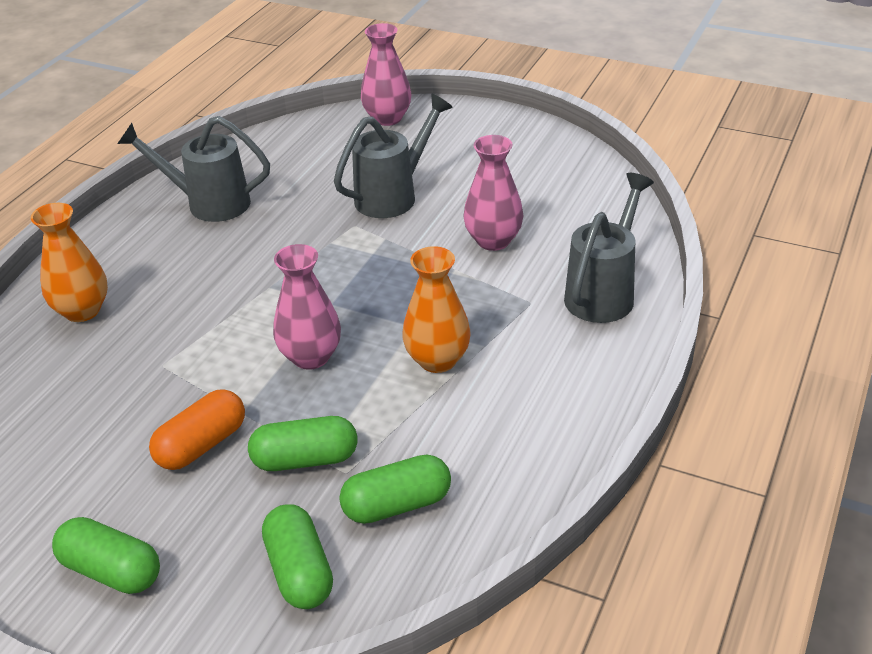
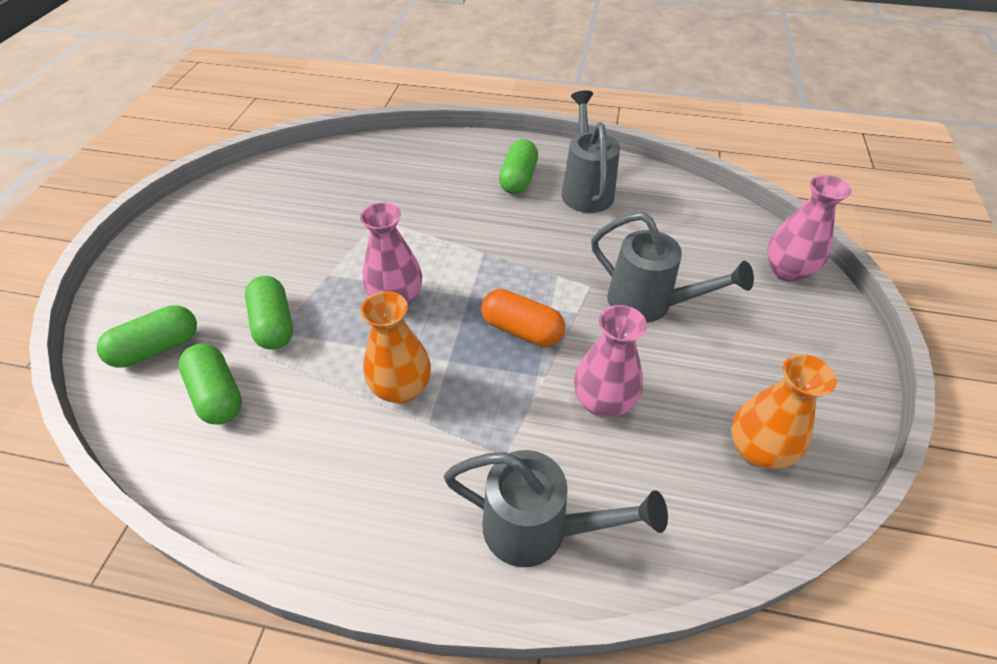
camera: 75 degrees right, 10 degrees up
(82, 311) = (433, 165): orange vase -> orange vase (757, 450)
(111, 571) = (177, 251): green capsule -> green capsule (518, 179)
(202, 445) = (292, 262): orange capsule -> orange capsule (522, 330)

